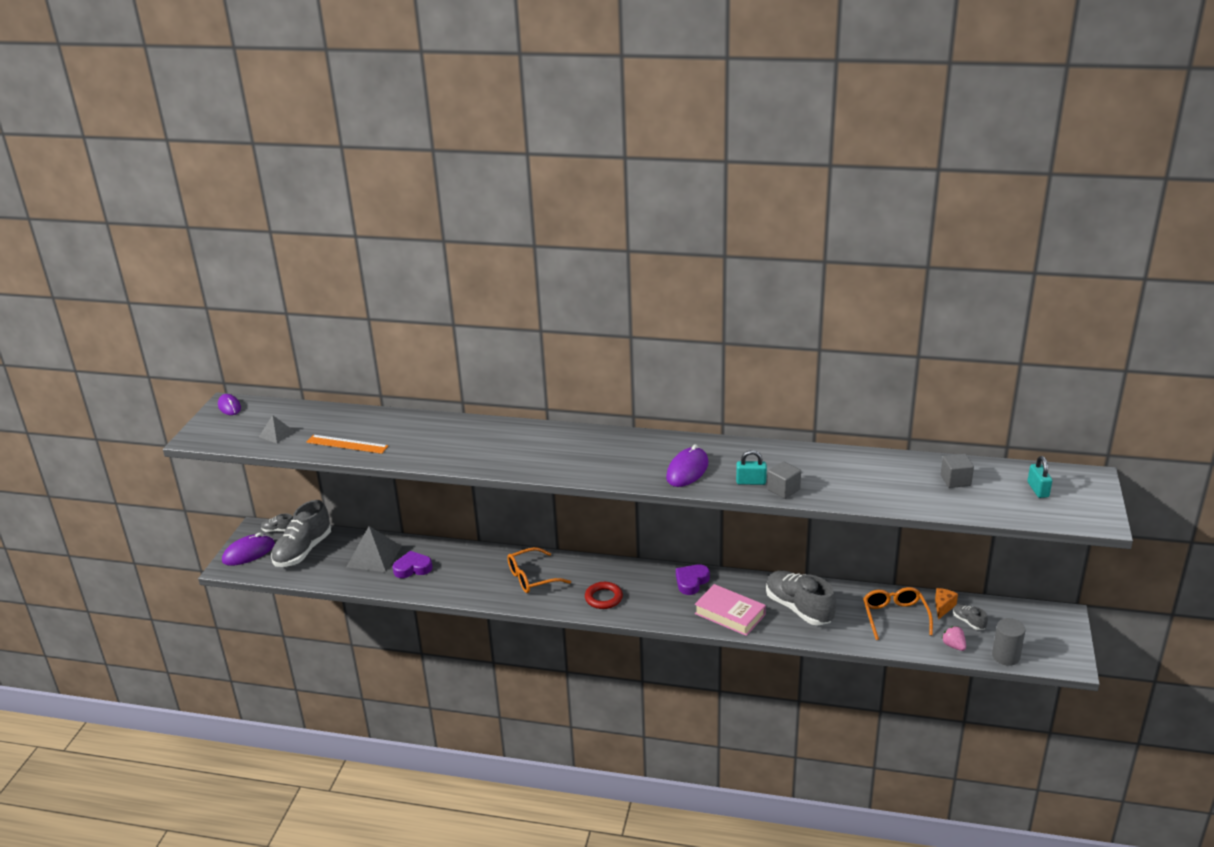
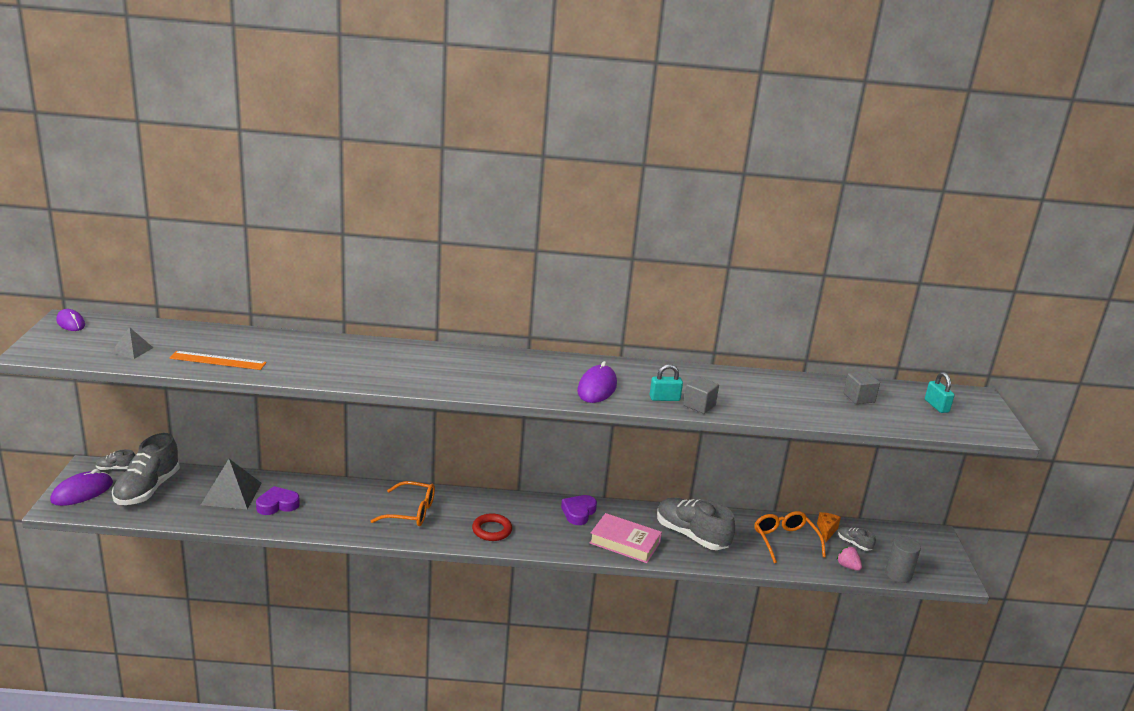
camera: 15 degrees left, 5 degrees down
(532, 578) = (411, 512): orange glasses -> orange glasses turned 135 degrees counterclockwise

